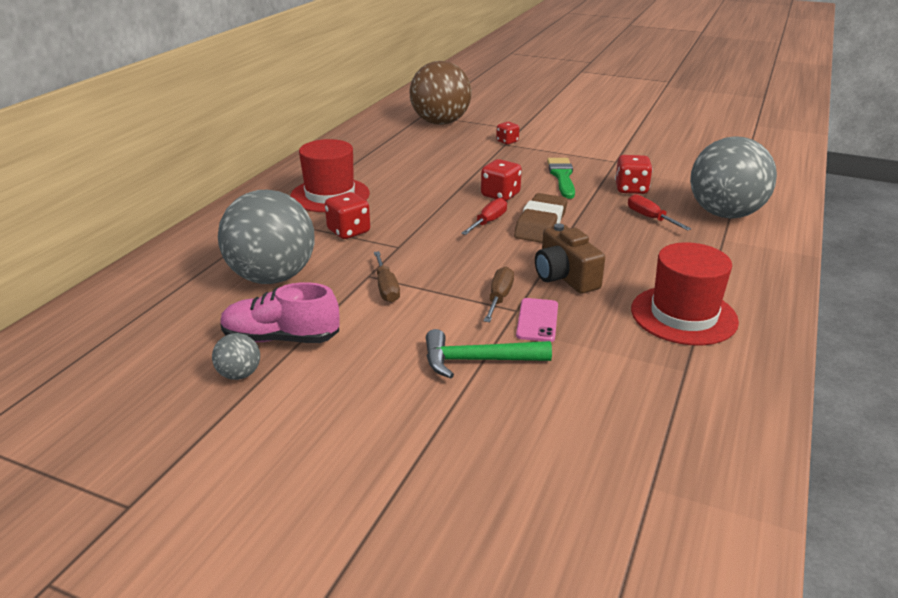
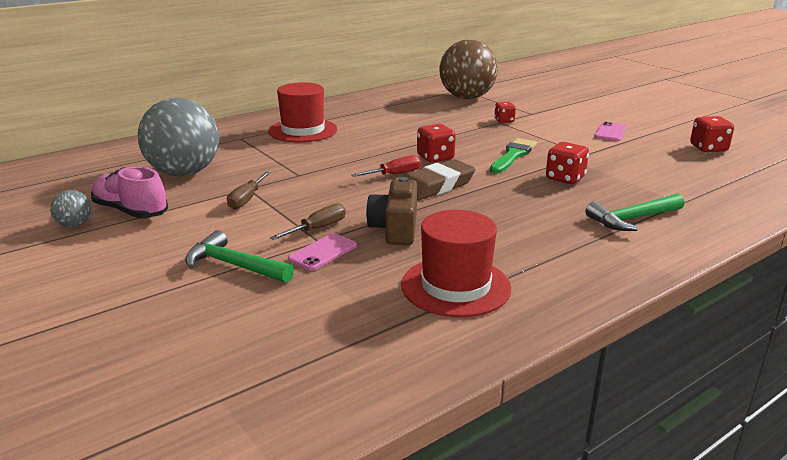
camera: 30 degrees right, 5 degrees down
(349, 231) = (279, 157): red dice -> red dice (708, 148)
(607, 135) = (610, 132): none -> pink phone
(650, 218) = (547, 204): red screwdriver -> none
(724, 214) = (632, 219): grey ball -> green hammer

